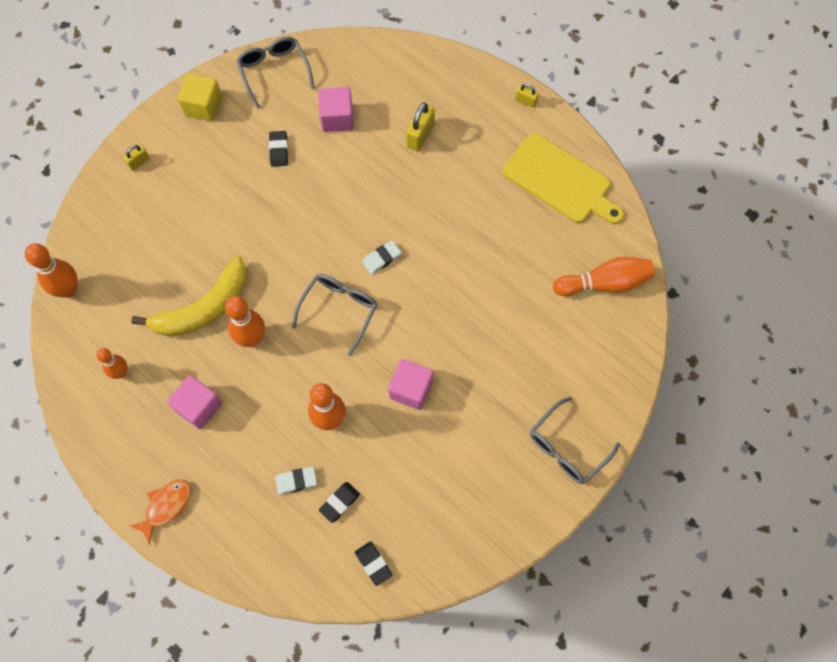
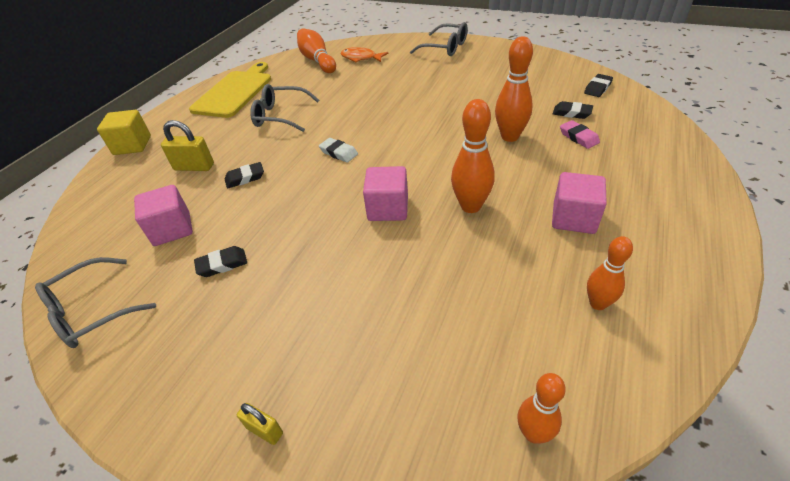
camera: 105 degrees left, 25 degrees down
(68, 289) = (533, 433): orange bowling pin -> orange bowling pin, size x0.64
(166, 506) = (691, 204): orange fish -> orange fish (361, 58)
(203, 106) = (148, 377): yellow cube -> yellow cube (132, 145)
(204, 308) = (461, 256): yellow banana -> none
(296, 481) = (578, 137): white eraser -> pink eraser
(339, 310) = (404, 161): grey glasses -> grey glasses (281, 116)
(381, 175) = (245, 178): none -> black eraser
(411, 389) = (451, 108): pink cube -> pink cube (388, 208)
(525, 101) = (154, 123): yellow padlock -> none

